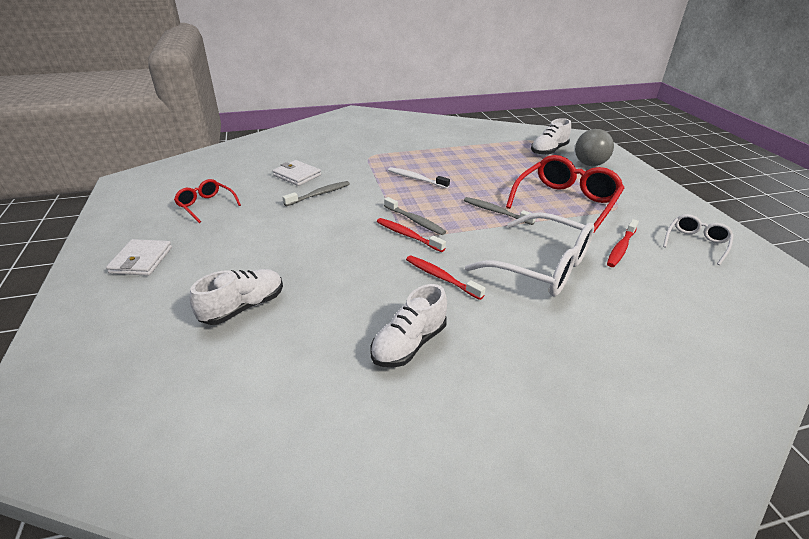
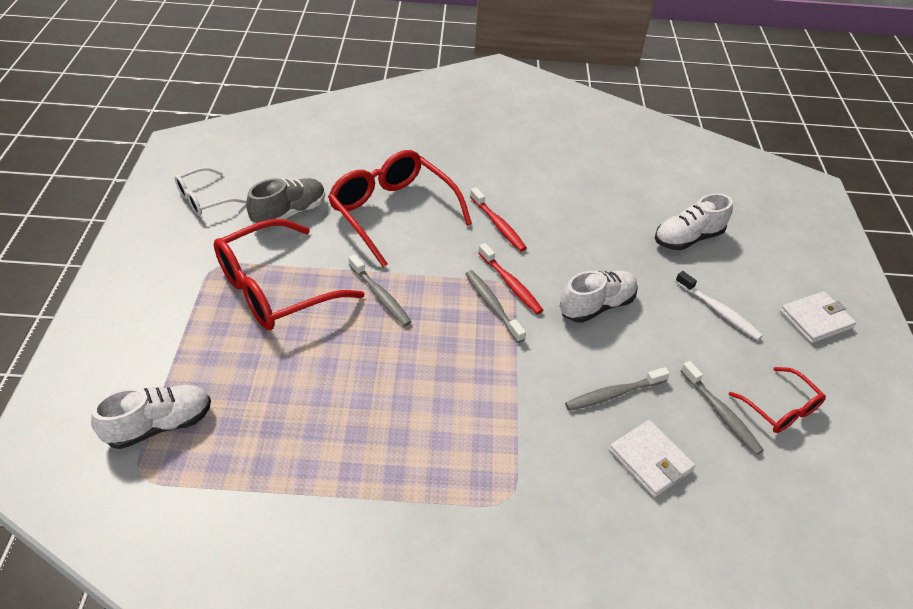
camera: 165 degrees left, 10 degrees up
(141, 260) = (816, 320): white wallet -> white wallet turned 45 degrees clockwise
(249, 197) = (721, 413): none -> grey toothbrush
(409, 344) = (550, 179): white shoe -> white shoe (596, 306)
(416, 179) = (451, 397): white toothbrush -> white toothbrush (718, 311)
(541, 266) = (393, 213): white glasses -> red glasses
(589, 164) = (138, 364): grey ball -> none
(621, 248) = (289, 213): red toothbrush -> grey shoe

